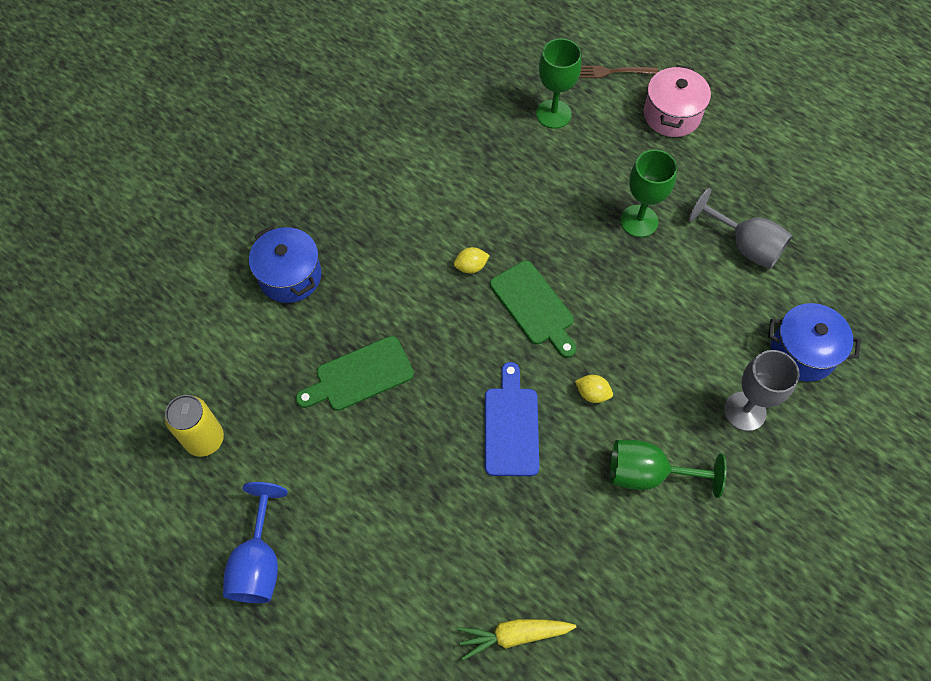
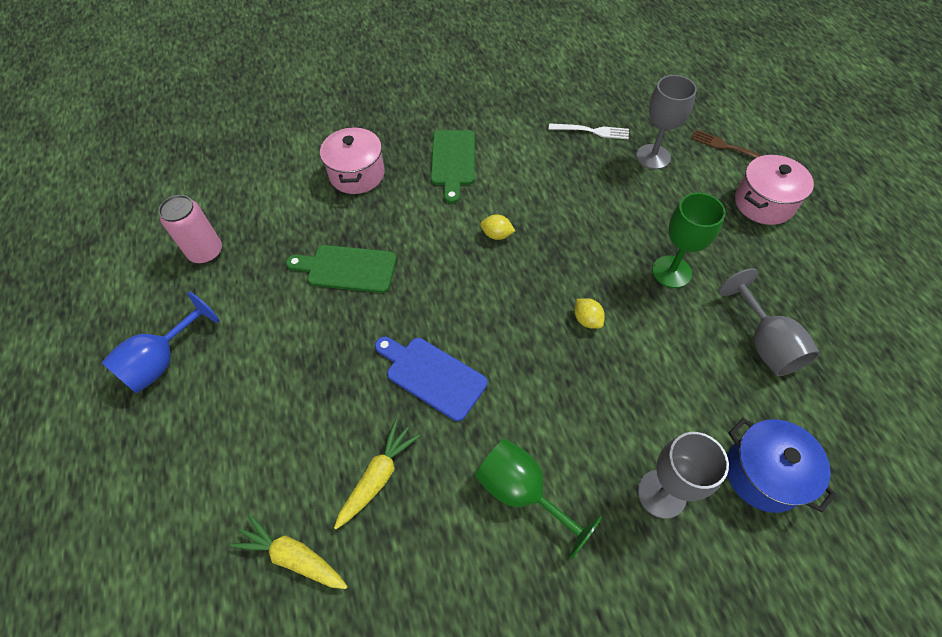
camera: 35 degrees right, 5 degrees down
(204, 439) = (206, 252): yellow can -> pink can
(290, 276) = (357, 174): blue pot -> pink pot
(482, 113) = (592, 131): none -> white fork
(511, 426) = (432, 375): blue cutting board -> blue cutting board turned 90 degrees counterclockwise
(531, 534) = (378, 477): none -> yellow carrot
(534, 306) = (526, 291): green cutting board -> green cutting board (453, 161)
(553, 114) = (653, 157): green goblet -> grey goblet
(592, 394) = (523, 390): yellow lemon -> yellow lemon (587, 320)

